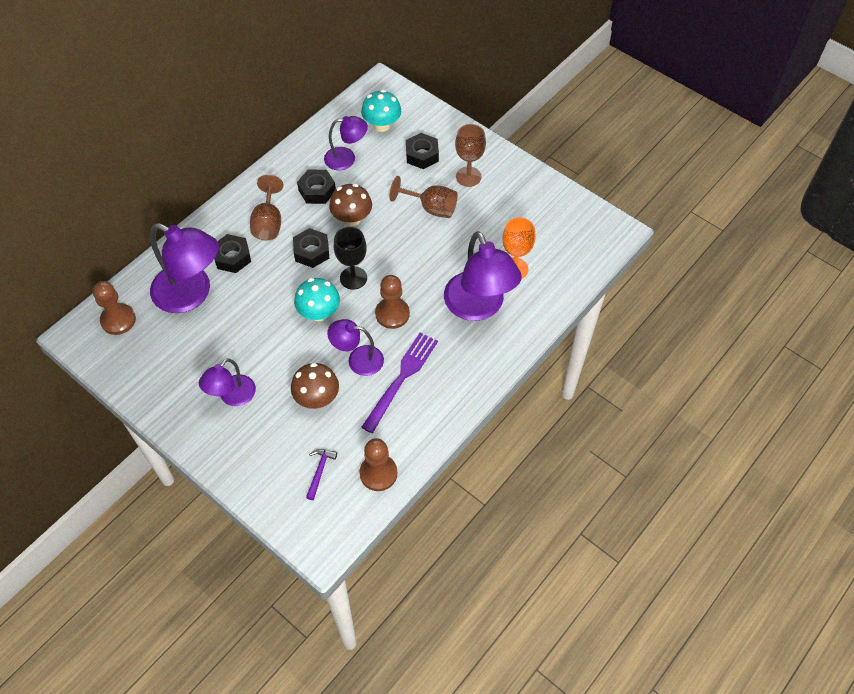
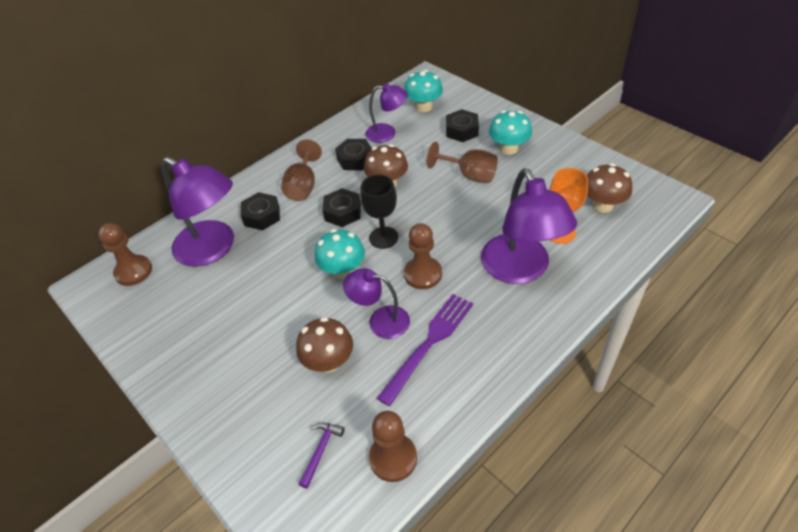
camera: 10 degrees right, 10 degrees down
(232, 397) = (234, 355): purple lamp -> none
(468, 176) = (508, 148): brown goblet -> turquoise mushroom
(553, 239) = (602, 205): none -> brown mushroom

